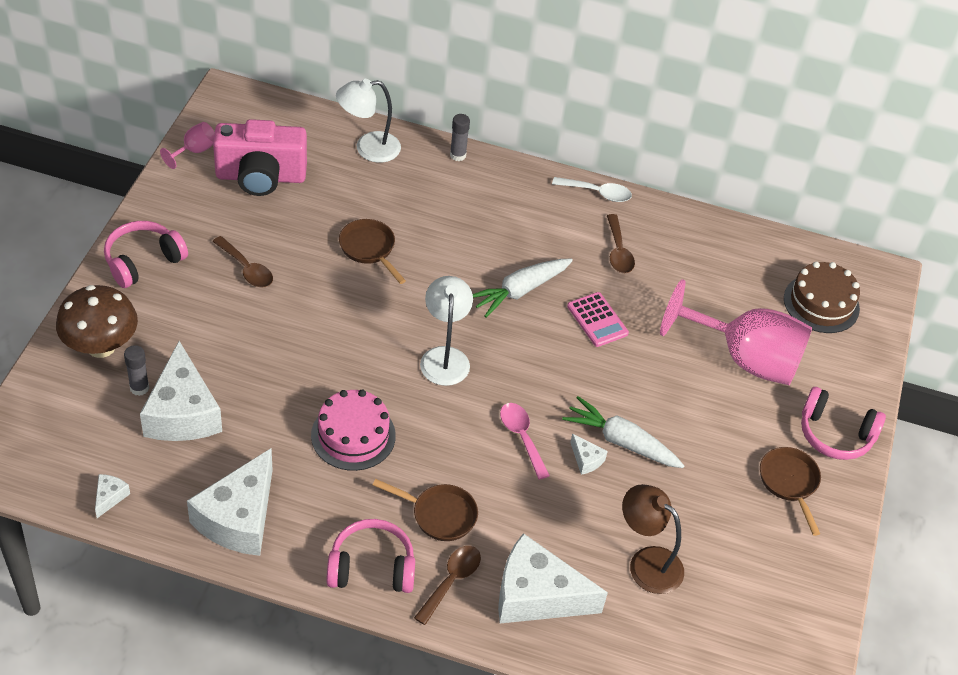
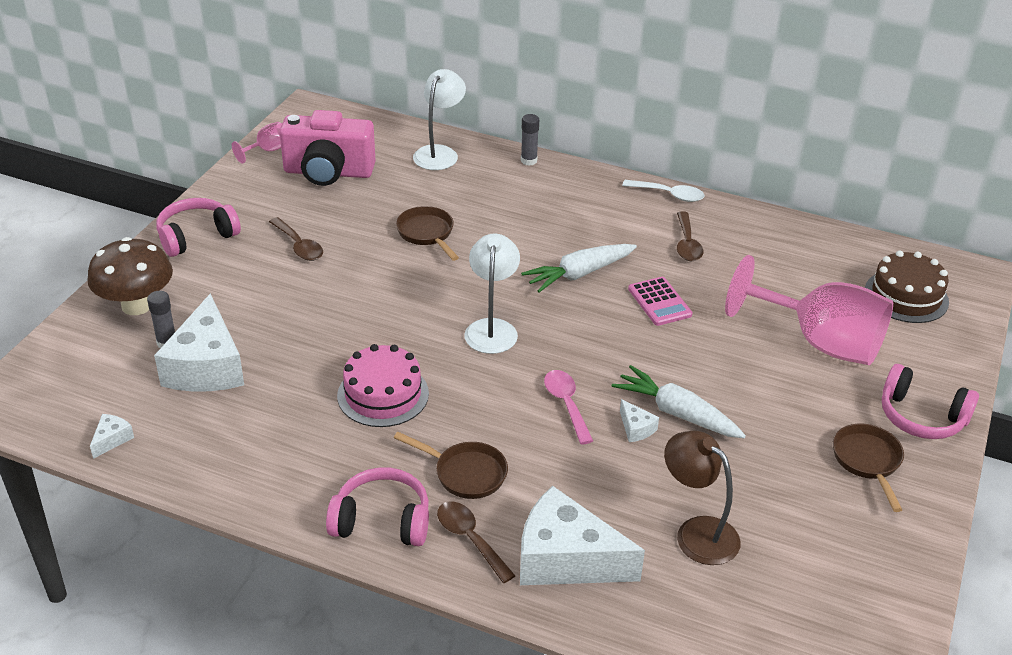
camera: 10 degrees right, 10 degrees down
(239, 518) = (245, 465): white cheese -> none
(368, 148) = (439, 153): white lamp -> white lamp turned 120 degrees clockwise
(451, 581) = (470, 539): brown spoon -> brown spoon turned 75 degrees counterclockwise

